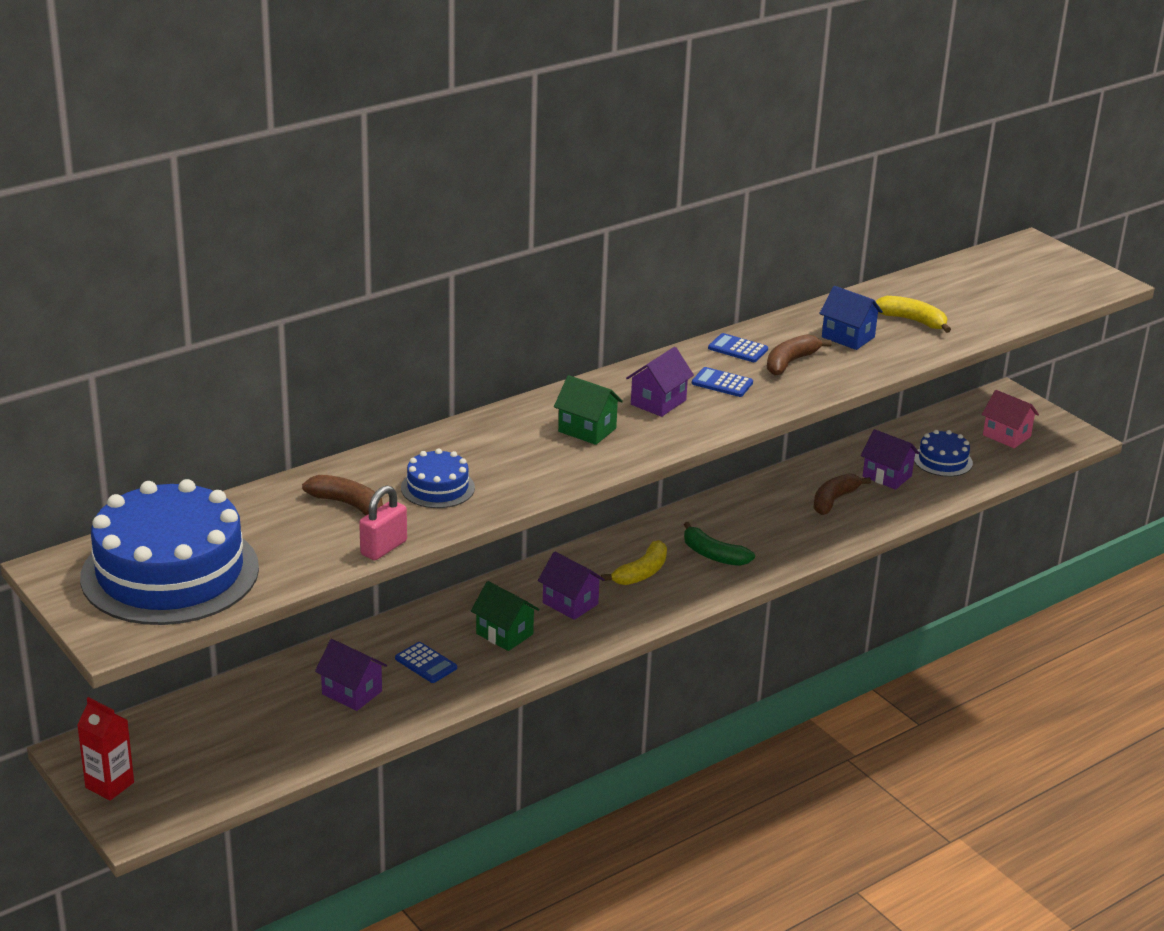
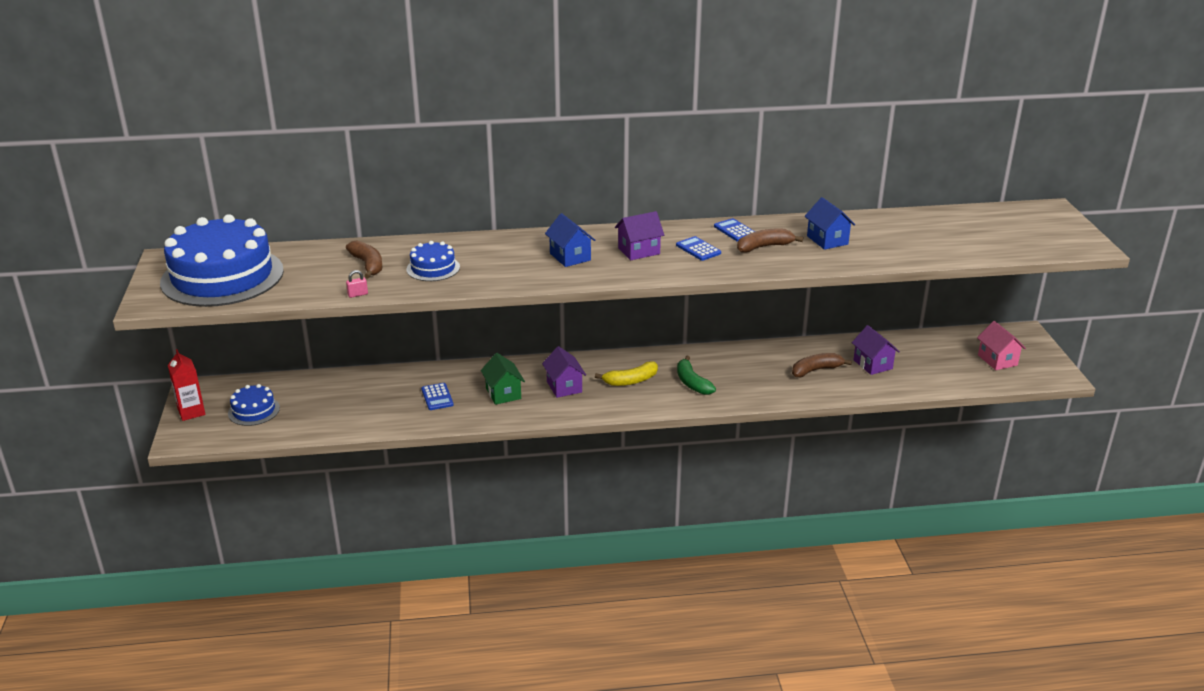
camera: 30 degrees right, 0 degrees up
(352, 692) = (376, 401): purple house -> none
(384, 548) = (358, 294): pink padlock -> pink padlock, size x0.54
(587, 430) = (570, 257): green house -> blue house
(912, 321) = (891, 240): yellow banana -> none
(942, 460) = (928, 364): blue cake -> blue cake (254, 411)

